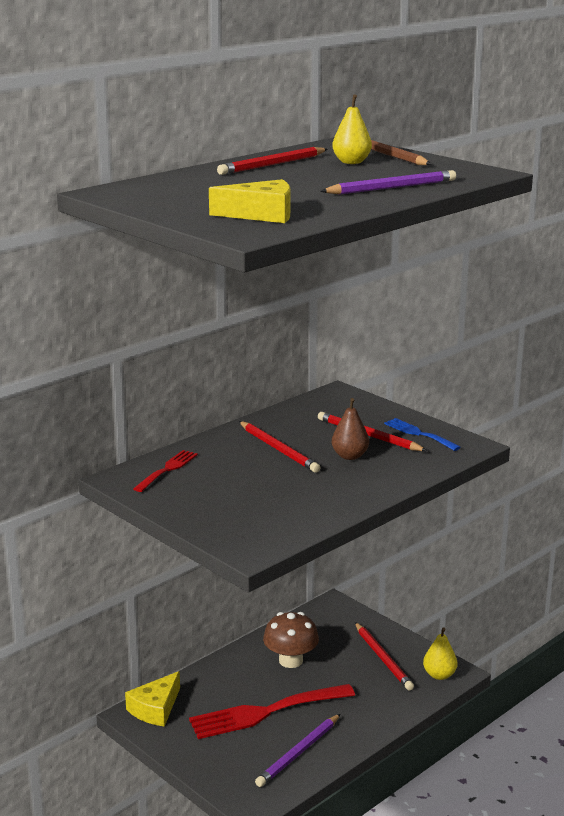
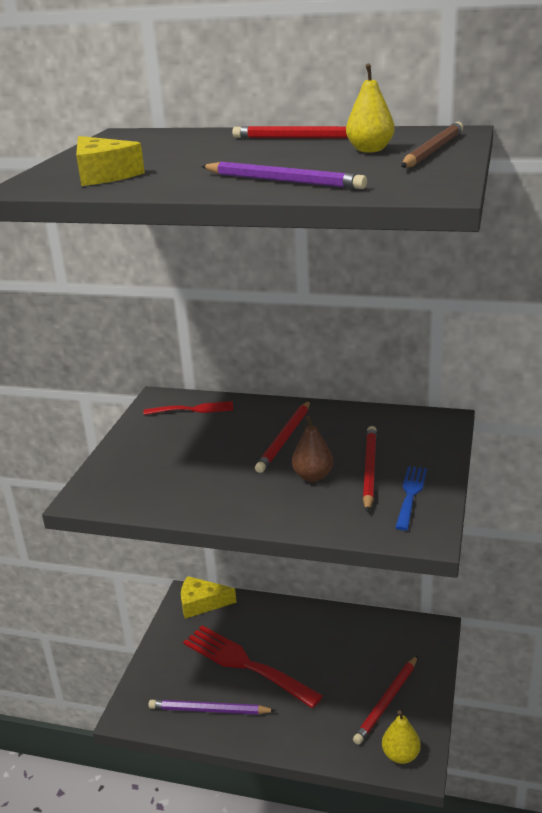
camera: 60 degrees right, 5 degrees up
(291, 660) = (327, 644): brown mushroom -> none

